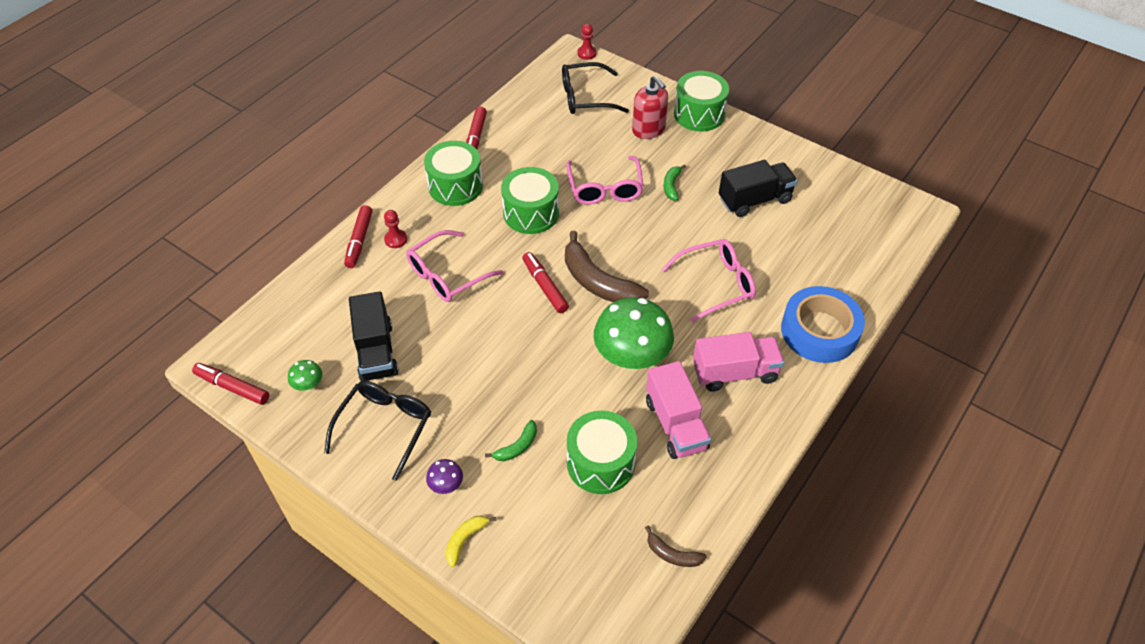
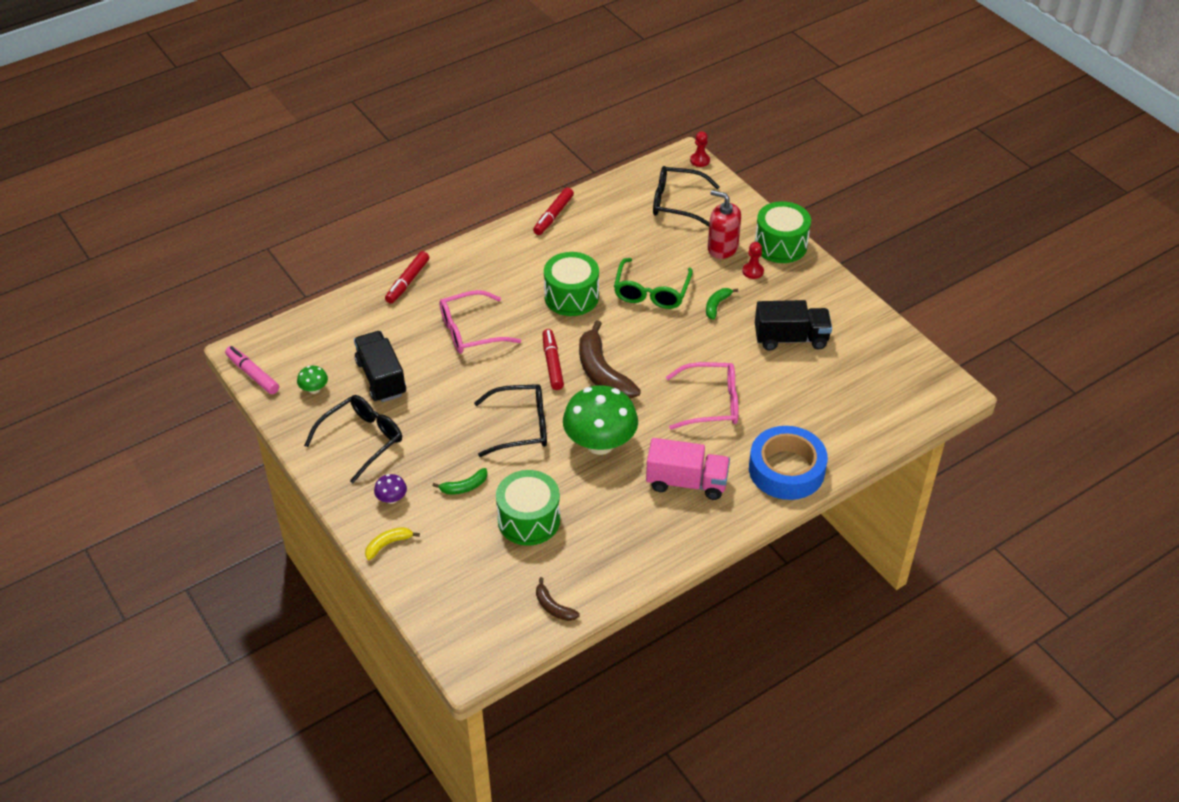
camera: 20 degrees right, 5 degrees down
(232, 387) = (252, 374): red marker -> pink marker
(376, 351) = (381, 378): black truck -> black truck turned 150 degrees clockwise
(396, 239) = (439, 289): red pawn -> red pawn (753, 271)
(455, 186) = (514, 255): green drum -> none
(545, 362) = (521, 427): none -> black glasses
(605, 189) = (651, 292): pink glasses -> green glasses
(648, 129) = (722, 248): red soap dispenser -> red soap dispenser turned 135 degrees clockwise
(675, 424) = (610, 509): pink truck -> none

